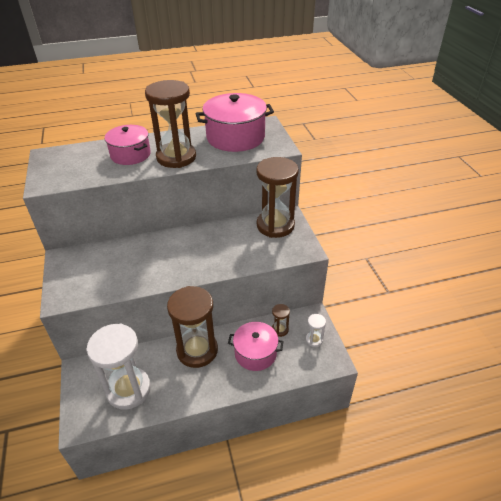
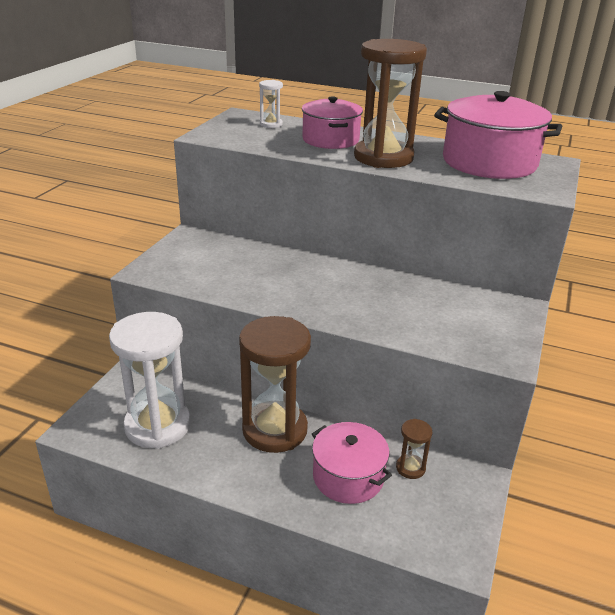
camera: 35 degrees right, 10 degrees down
(275, 225) = (487, 309): brown hourglass -> none
(314, 340) = (453, 510): white hourglass -> white hourglass (271, 124)

